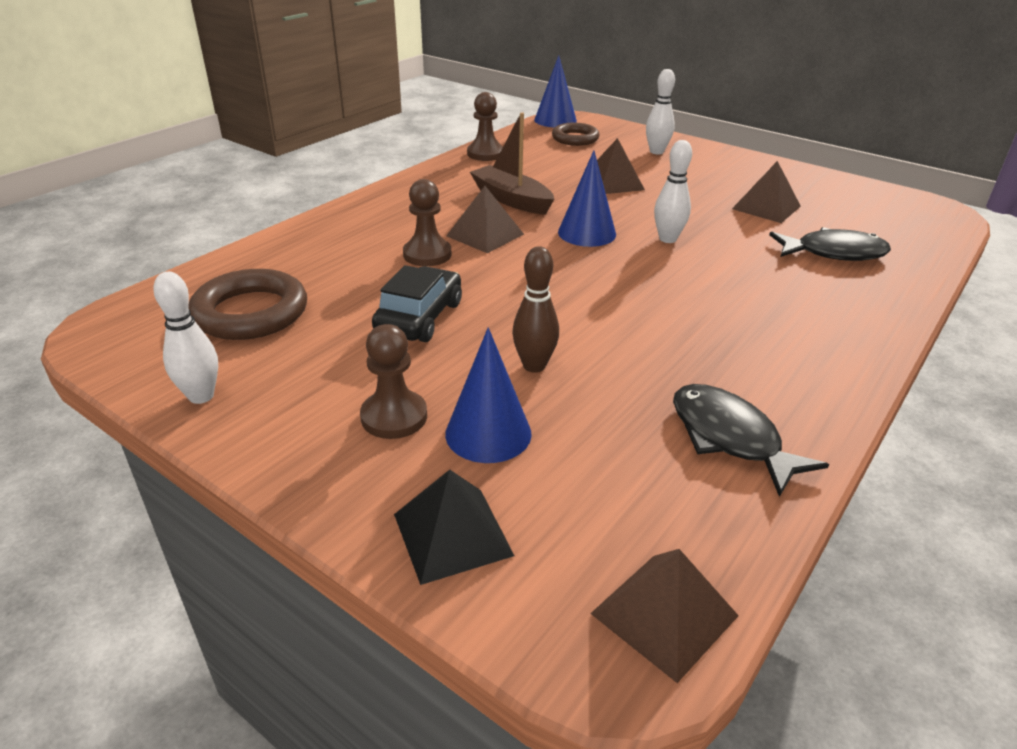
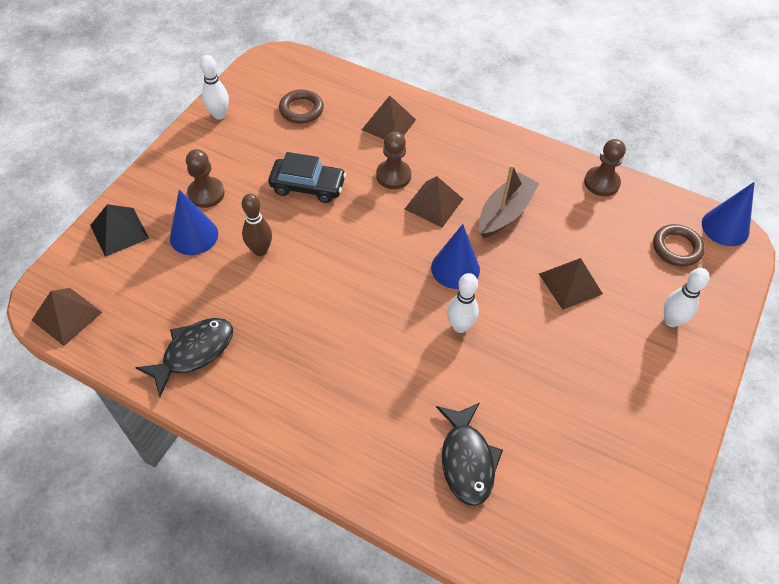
camera: 80 degrees right, 20 degrees up
(250, 312) = (301, 109): brown ring -> brown ring, size x0.65
(766, 207) = (556, 413): brown pyramid -> brown pyramid (388, 124)

